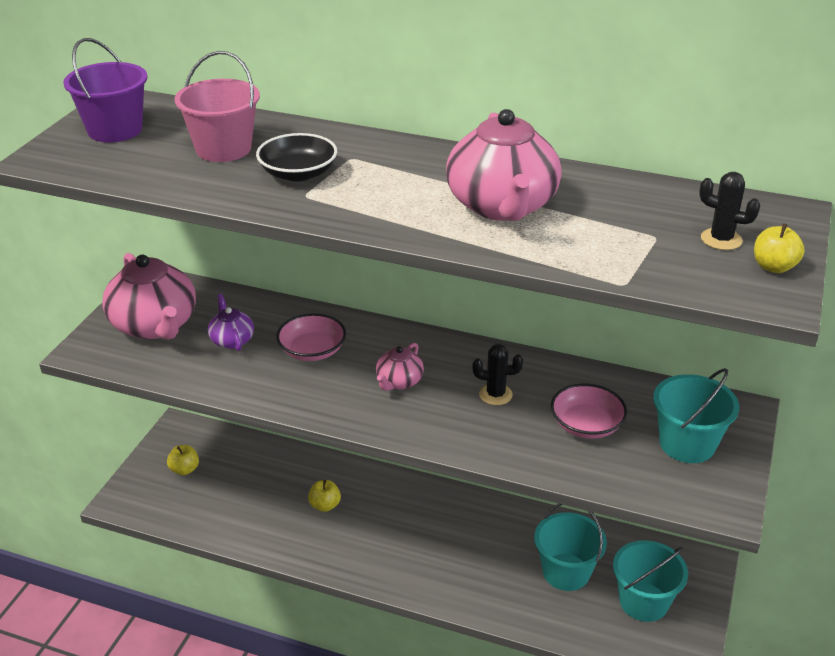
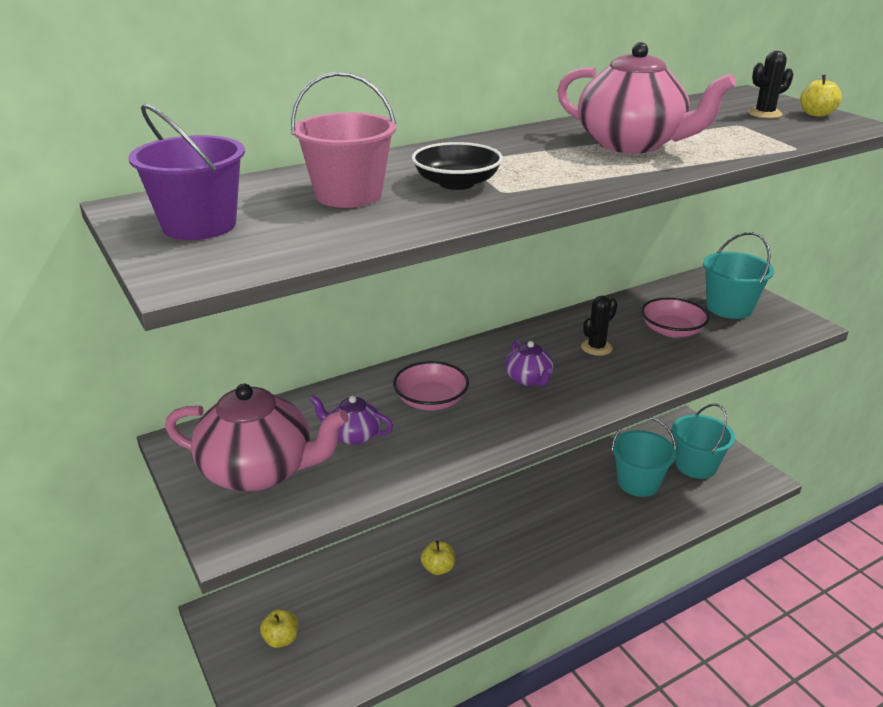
camera: 50 degrees left, 5 degrees down
(399, 382) = (529, 379): pink teapot -> purple teapot

